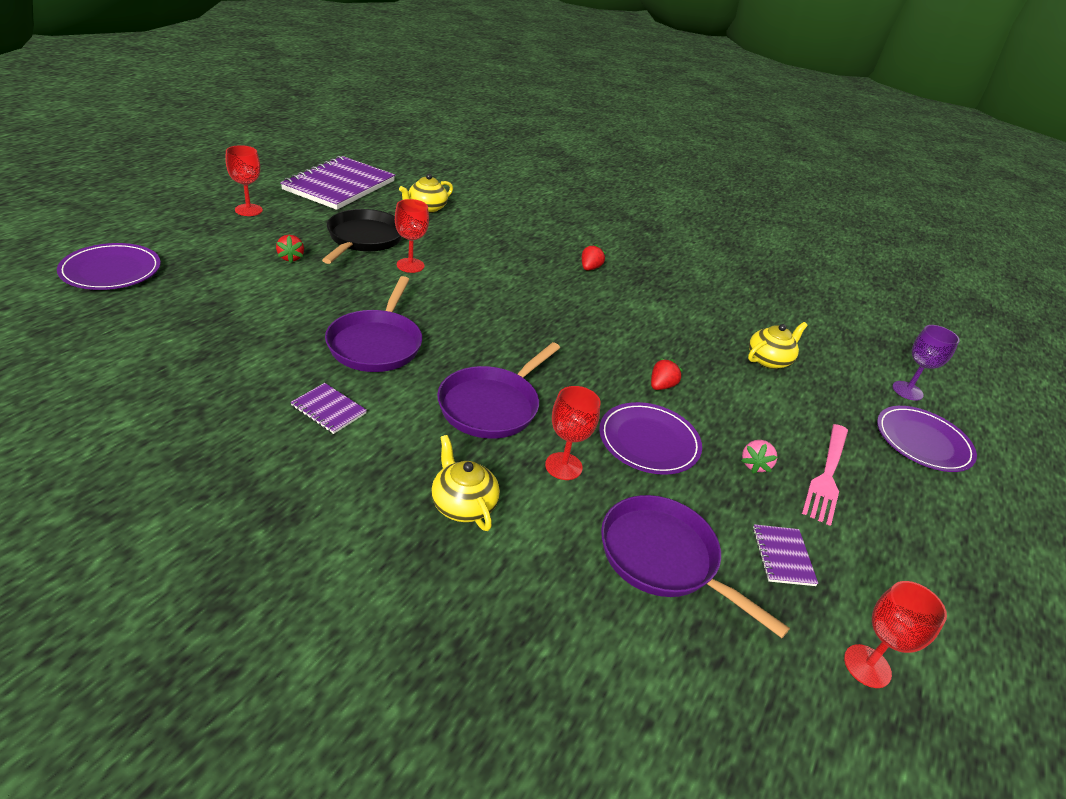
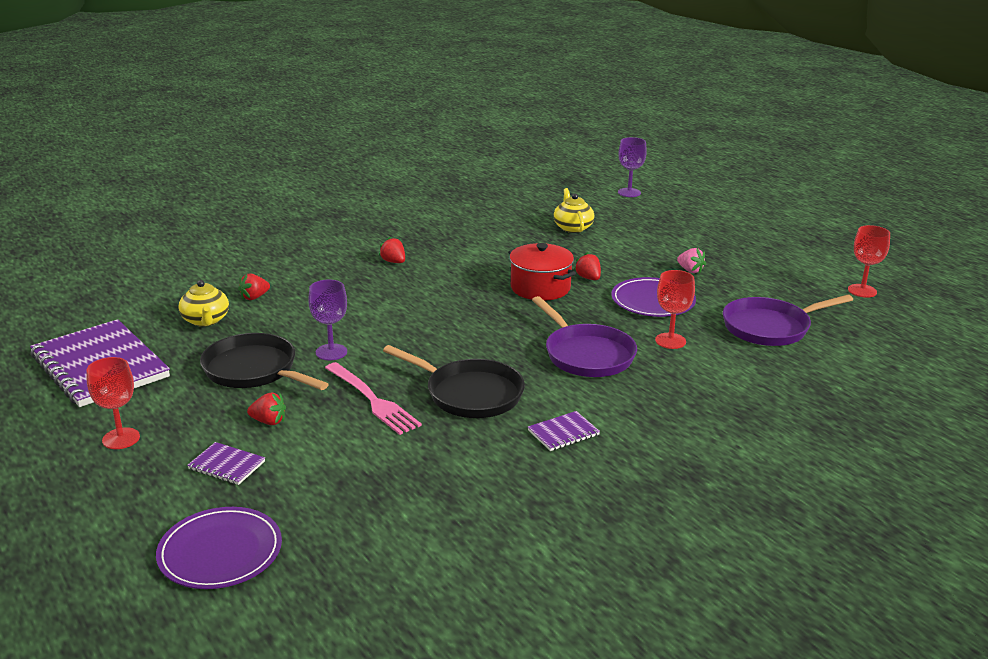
camera: 60 degrees left, 10 degrees down
(376, 344) = (469, 394): purple pan -> black pan
(410, 265) = (331, 352): red goblet -> purple goblet
(463, 504) = (701, 390): yellow teapot -> none
(476, 219) = (254, 297): none -> red strawberry
(611, 356) = (540, 288): none -> red pot
(782, 556) = (776, 288): purple notebook -> purple notebook (226, 465)
(827, 475) = (708, 250): pink fork -> pink fork (373, 400)
(923, 441) = (684, 207): purple plate -> none

